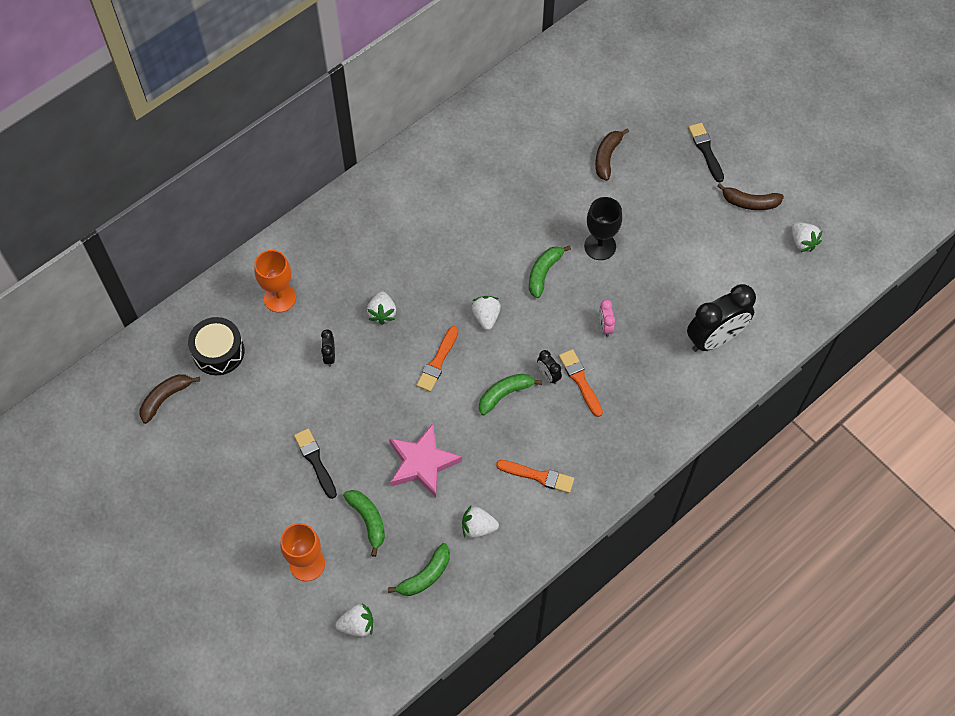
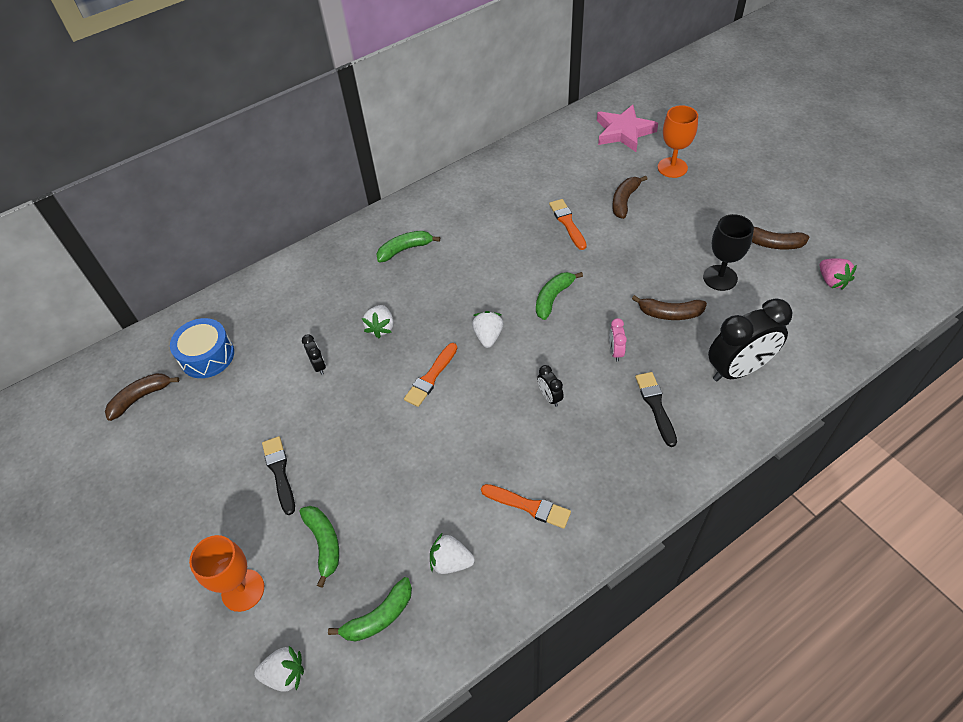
camera: 10 degrees right, 10 degrees down
(218, 352) = (207, 356): black drum -> blue drum
(280, 298) = (281, 309): orange goblet -> orange goblet (672, 167)
(329, 356) = (318, 366): black clock -> black clock turned 150 degrees clockwise
(422, 463) = (397, 482): pink star -> pink star (624, 132)
(505, 394) = (499, 414): green banana -> green banana (405, 249)
(580, 381) = (585, 405): orange brush -> orange brush (567, 223)
(600, 246) = (613, 276): black goblet -> black goblet (720, 278)
(654, 284) = (670, 313): none -> brown banana
(706, 150) = (724, 198): black brush -> black brush (655, 406)
(802, 242) = (831, 281): white strawberry -> pink strawberry

